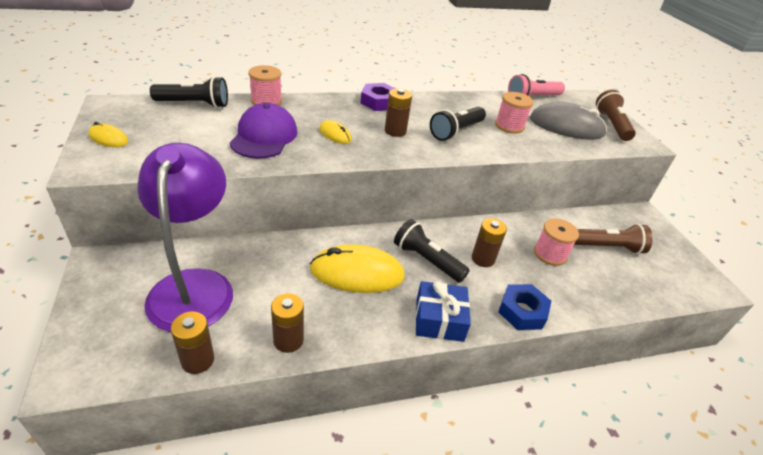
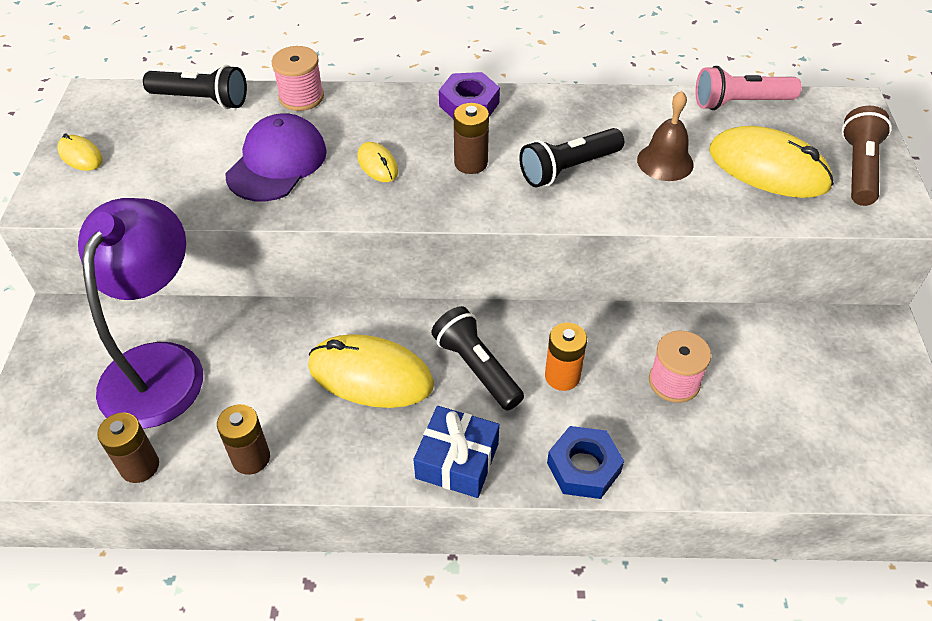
camera: 20 degrees right, 10 degrees up
(483, 259) = (562, 376): brown battery -> orange battery
(509, 126) = (665, 162): pink spool -> brown bell
(566, 126) = (768, 168): grey mouse -> yellow mouse
(608, 247) = (781, 382): brown flashlight -> none

